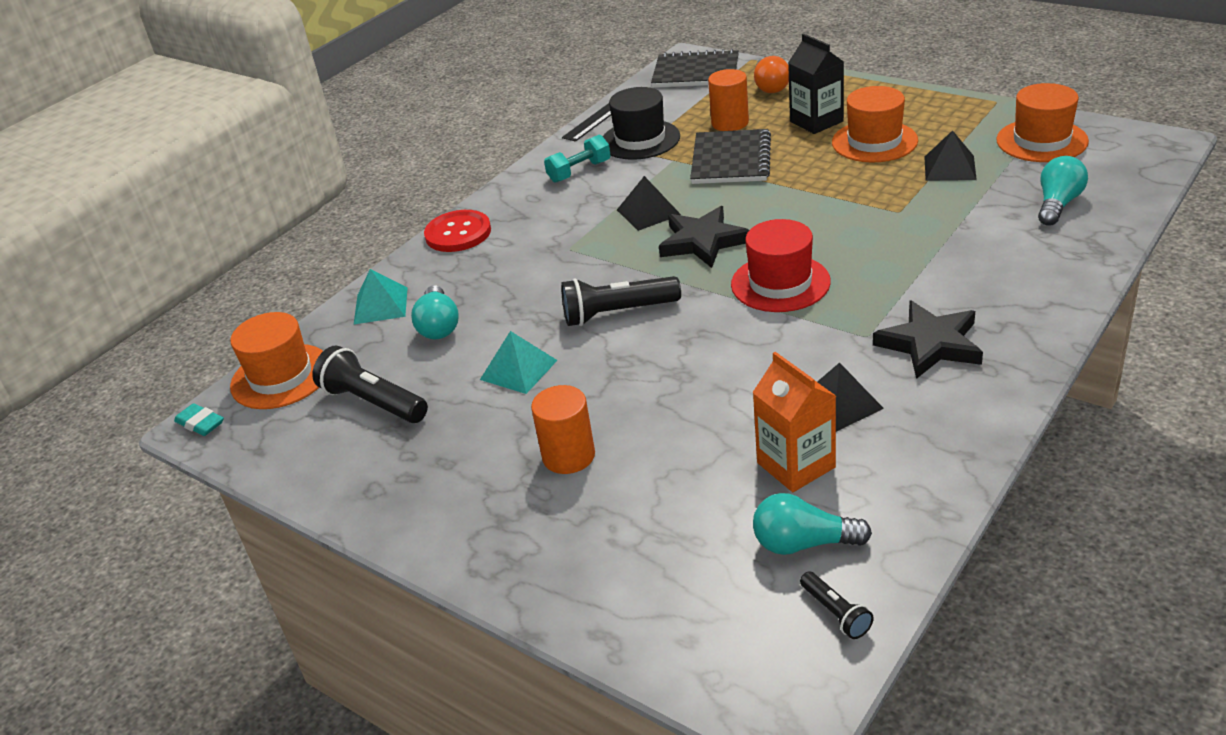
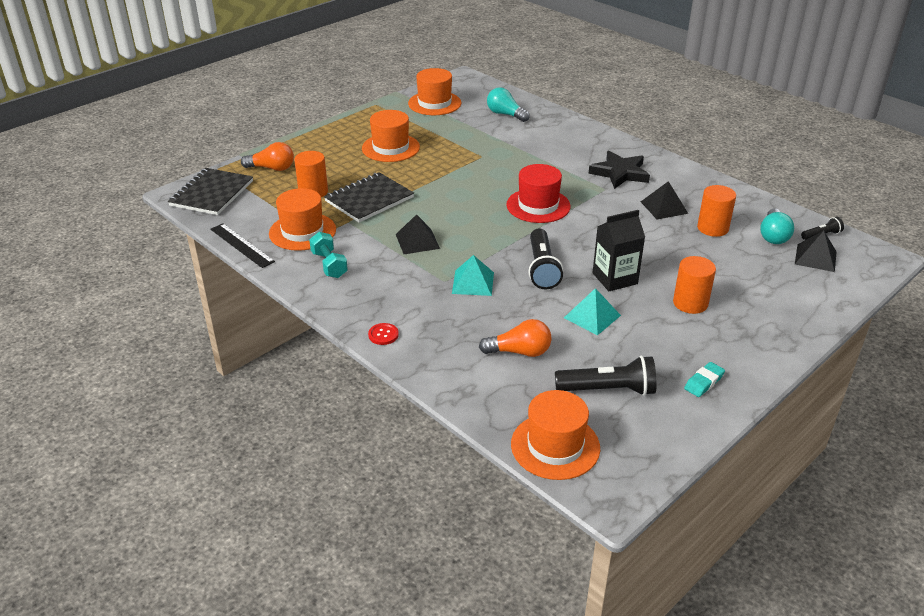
camera: 85 degrees left, 0 degrees up
(200, 423) = (607, 498): turquoise eraser -> turquoise eraser (703, 382)
(373, 402) = (608, 390): black flashlight -> black flashlight turned 135 degrees counterclockwise
(381, 305) = (473, 383): turquoise pyramid -> turquoise pyramid (473, 282)
(439, 326) = (519, 352): turquoise light bulb -> orange light bulb
(458, 233) = (383, 335): red button -> red button, size x0.51
(640, 140) = (302, 231): black hat -> orange hat
(703, 241) = (472, 225): black star -> none
(731, 160) = (369, 199): black notebook -> black notebook turned 60 degrees counterclockwise
(796, 465) = (712, 228): orange carton -> orange cylinder
(816, 121) = (344, 161): black carton -> black carton (615, 278)
(949, 168) = (443, 133): black pyramid -> black pyramid (815, 257)

